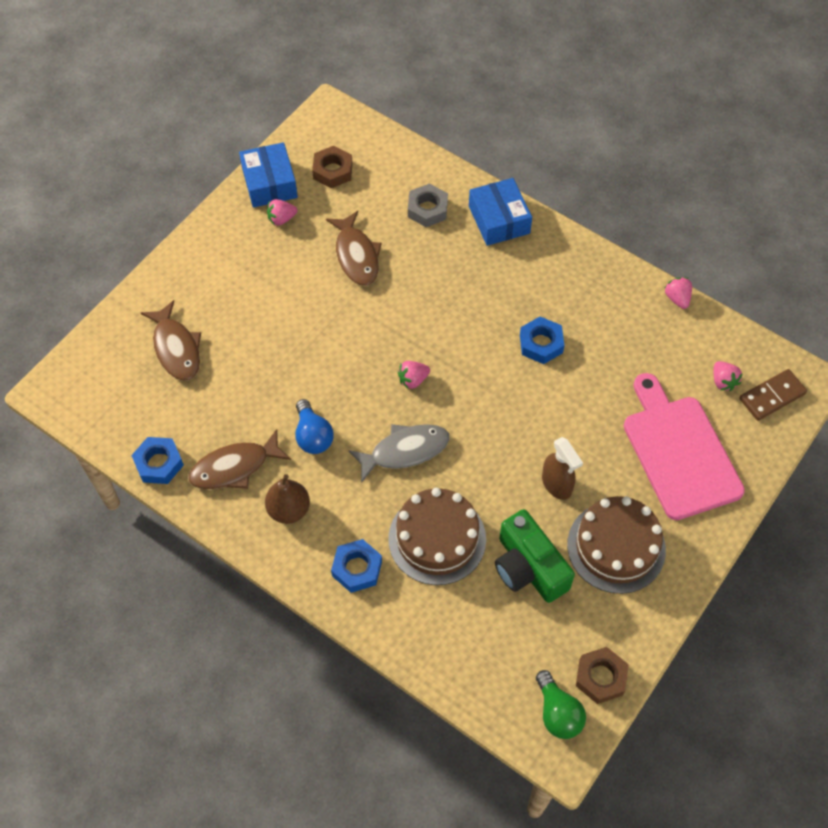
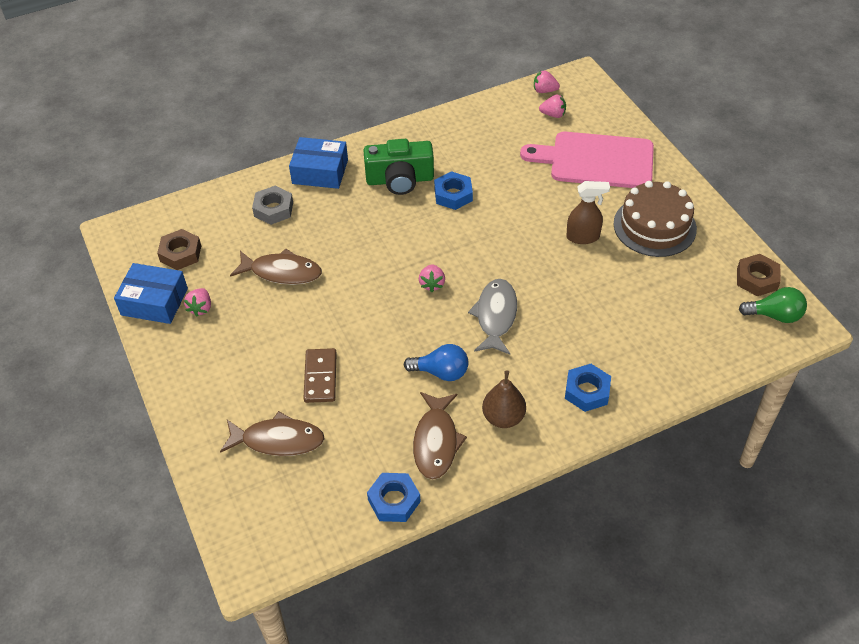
camera: 60 degrees left, 10 degrees down
(437, 539) = (589, 328): brown cake -> none
(528, 567) = (645, 282): green camera -> green camera (400, 180)
(677, 298) = (467, 107): pink strawberry -> pink strawberry (544, 91)
(772, 396) = (581, 97): brown domino -> brown domino (320, 377)

